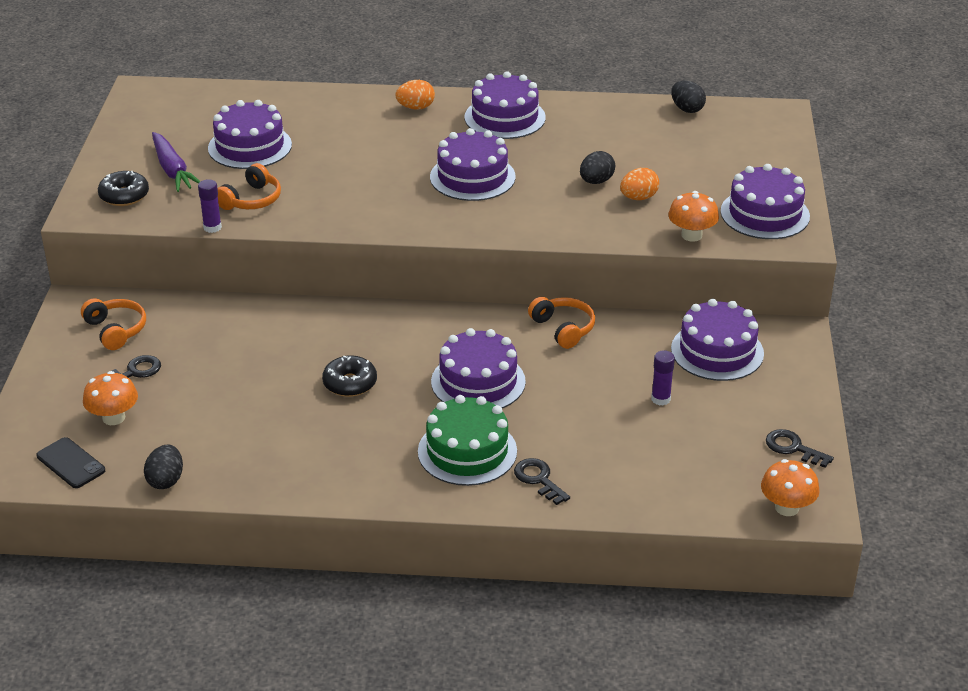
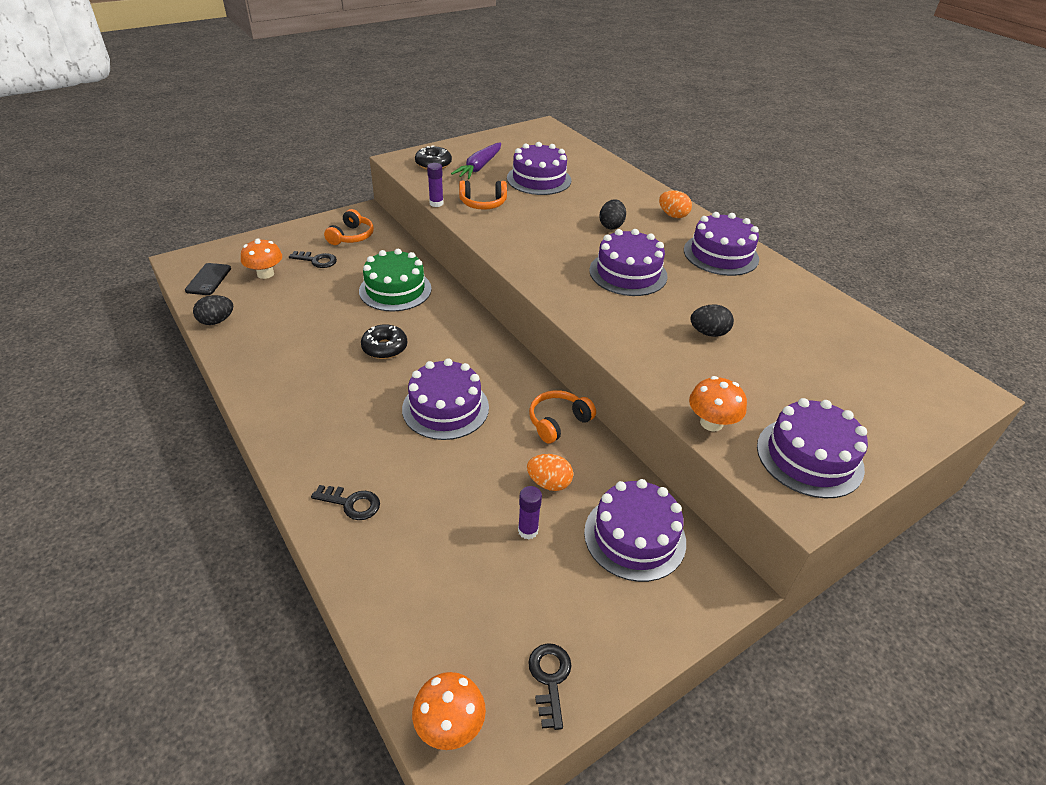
camera: 50 degrees right, 5 degrees up
(467, 451) = (355, 443): green cake -> green cake (395, 290)
(538, 479) = (351, 503): black key -> black key turned 90 degrees clockwise
(563, 329) = (558, 422): orange headphones -> orange headphones turned 150 degrees counterclockwise
(638, 198) = (720, 366): orange egg -> orange egg (549, 483)
(687, 109) = (880, 335): black egg -> black egg (611, 225)

